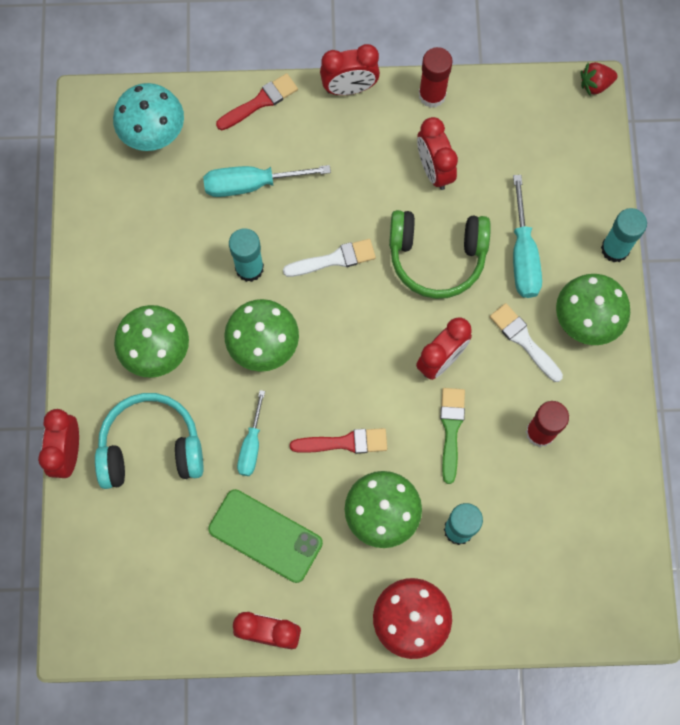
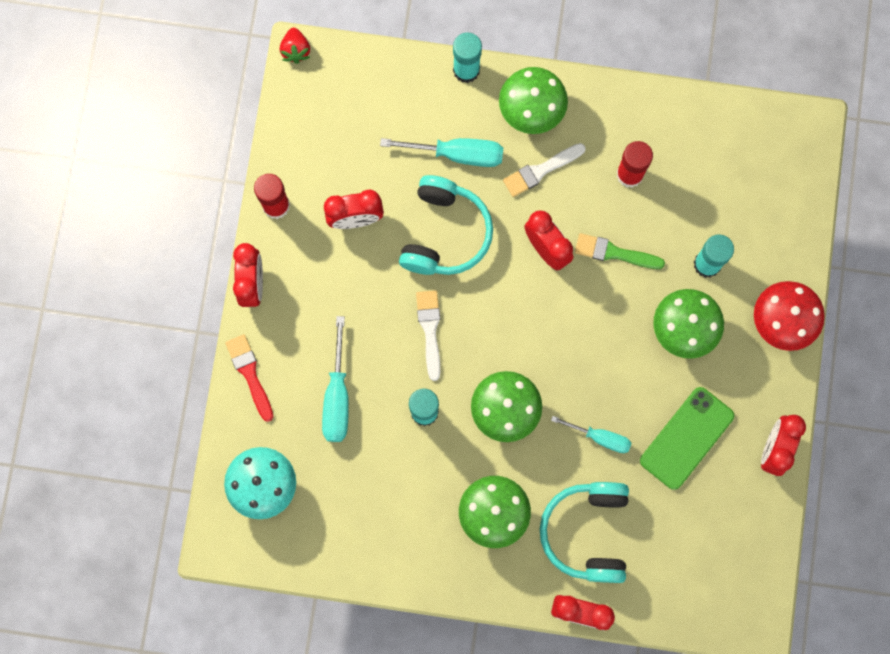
camera: 80 degrees left, 5 degrees up
(344, 442) = (611, 351): red brush -> none
(437, 257) = (445, 233): green headphones -> turquoise headphones

